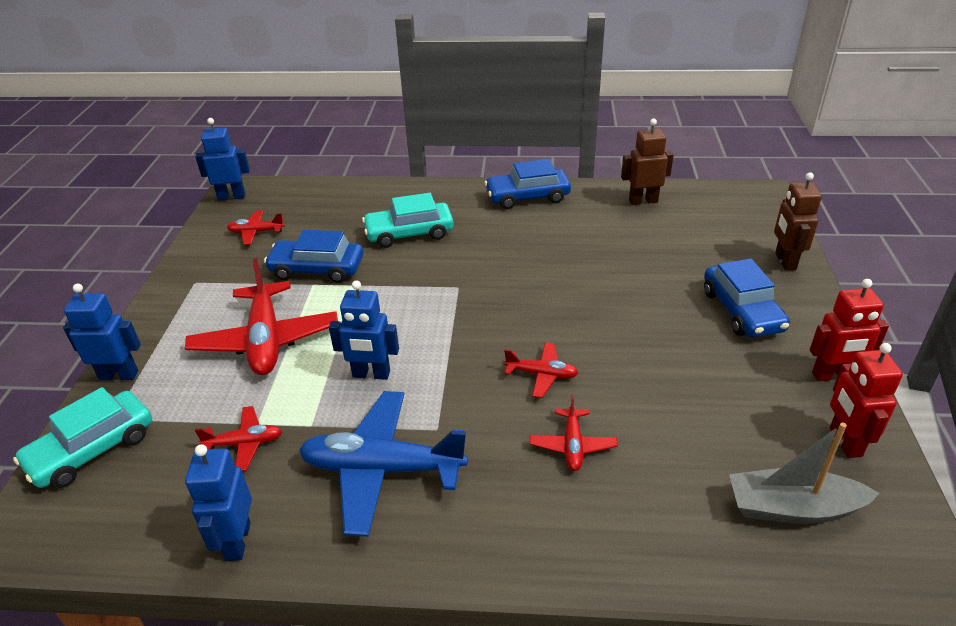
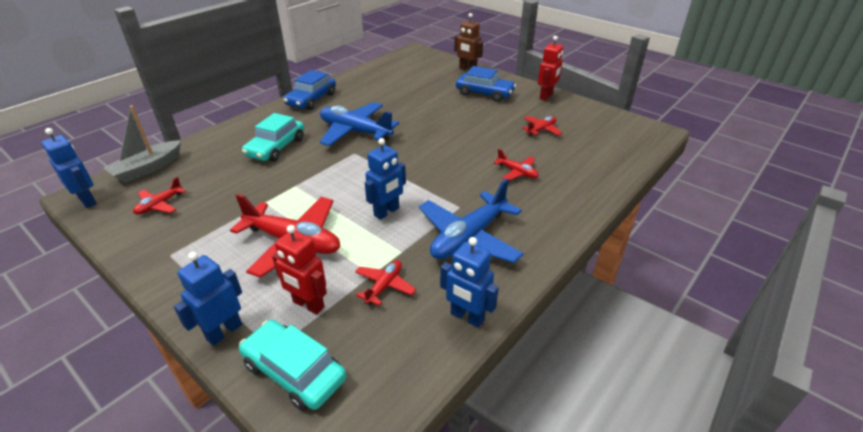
camera: 55 degrees left, 0 degrees up
(92, 449) = (294, 371): turquoise car -> turquoise car turned 135 degrees clockwise
(232, 197) = (88, 200): blue robot -> blue robot turned 105 degrees clockwise
(317, 269) = (251, 194): blue car -> none
(501, 263) = (355, 132): none -> blue plane
(541, 374) = (459, 159): red plane -> red plane (541, 130)
(643, 201) = (372, 75): brown robot -> none
(792, 508) = (605, 139): grey boat -> grey boat (148, 169)
(844, 442) = (583, 112): red robot -> red robot (308, 305)

